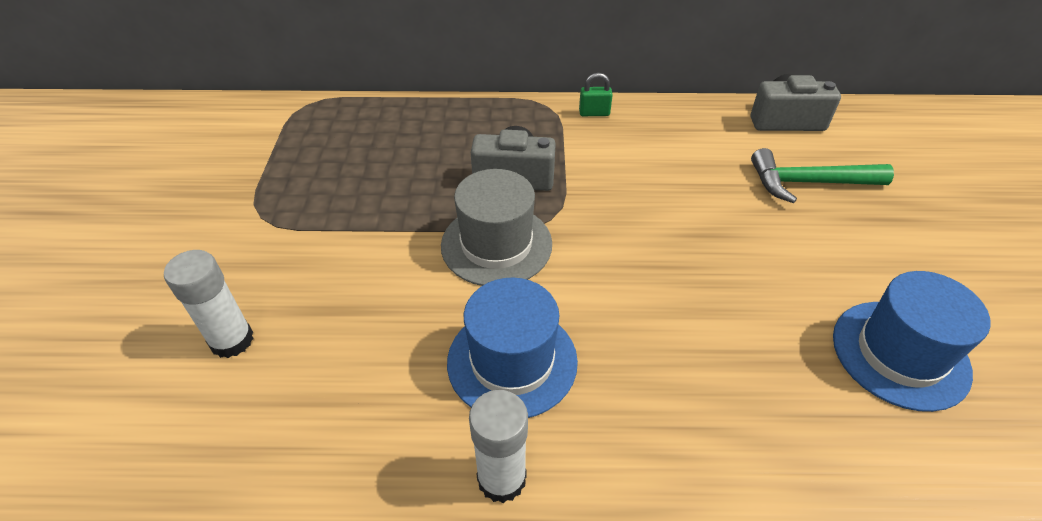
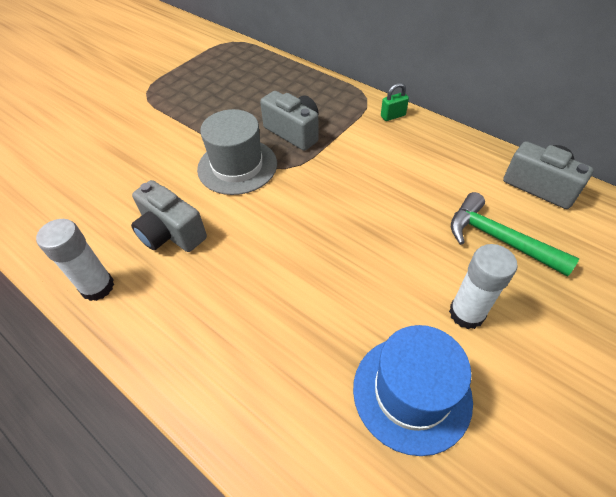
camera: 40 degrees right, 5 degrees up
(232, 340) = (71, 146): white glue stick -> white glue stick (466, 313)
(512, 361) = (170, 233): blue hat -> grey camera
(594, 113) = (393, 116): green padlock -> green padlock turned 60 degrees counterclockwise

